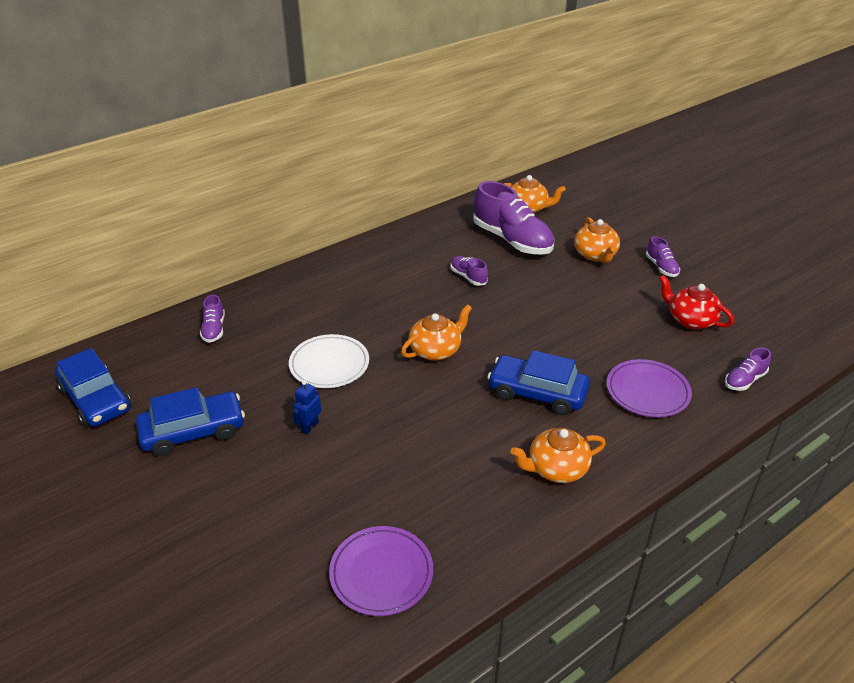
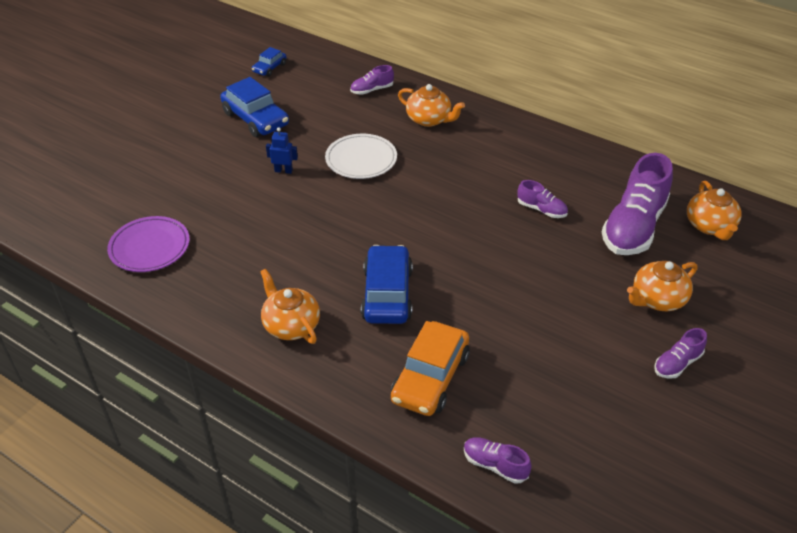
camera: 70 degrees right, 5 degrees up
(96, 399) = (269, 68): blue car -> blue car, size x0.53
(436, 350) = (413, 215): orange teapot -> orange teapot (429, 119)
(468, 277) = (541, 209): purple shoe -> purple shoe turned 90 degrees clockwise
(647, 391) = (430, 378): purple plate -> orange car
(691, 320) = (583, 403): red teapot -> none

